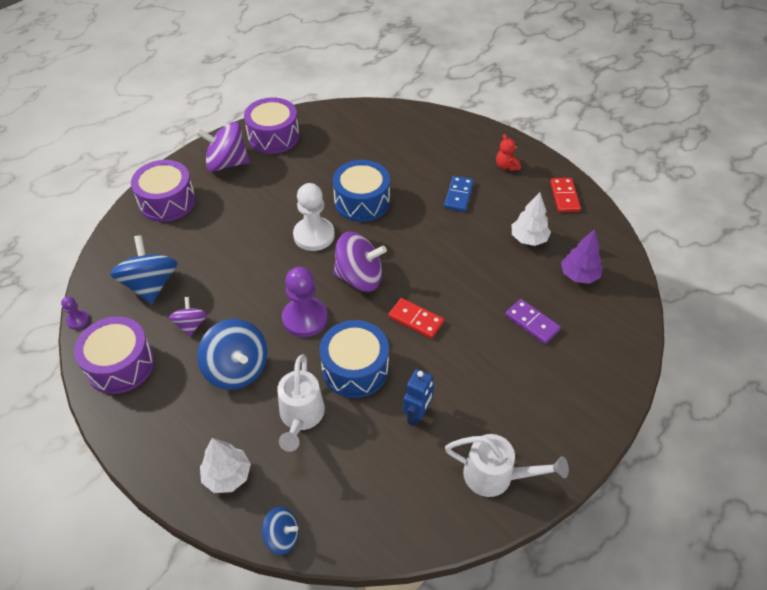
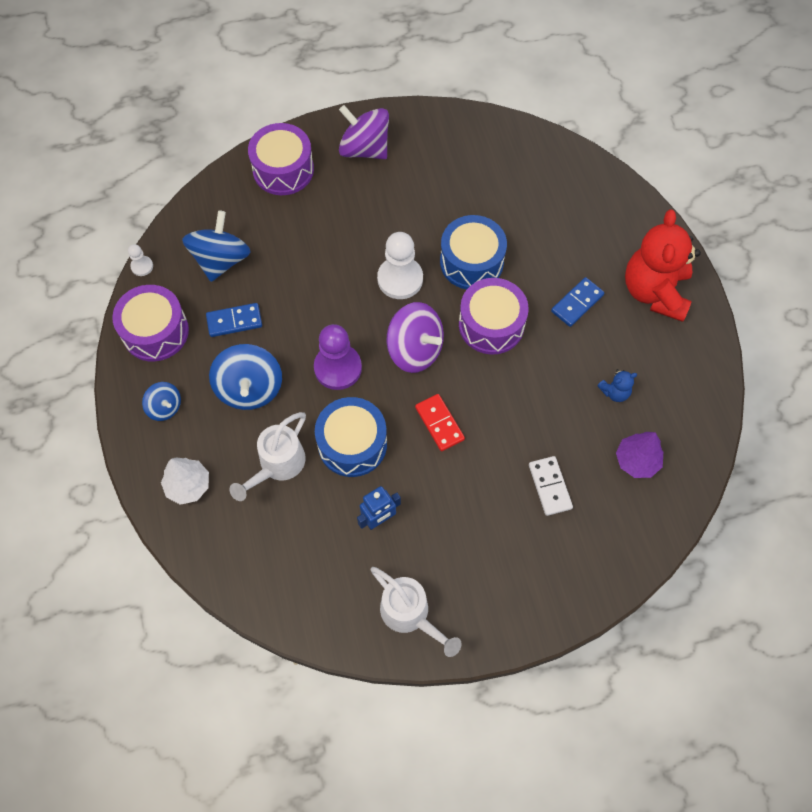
camera: 30 degrees right, 15 degrees up
(78, 320) = (142, 266): purple pawn -> white pawn
(191, 324) = (234, 321): purple spinning top -> blue domino
(273, 136) = (430, 135): purple drum -> purple drum (491, 325)
(282, 536) = (202, 564): blue spinning top -> blue spinning top (165, 407)
(506, 166) = (654, 291): red teddy bear -> red teddy bear, size x2.42
(528, 239) = (615, 392): white tree -> blue teddy bear
(532, 323) = (550, 486): purple domino -> white domino
(564, 196) = (691, 361): red domino -> none

